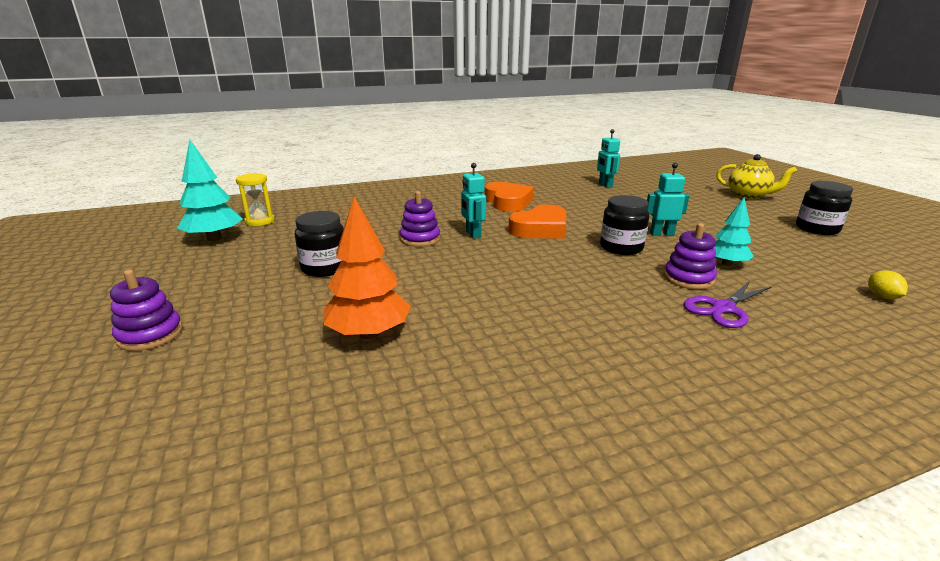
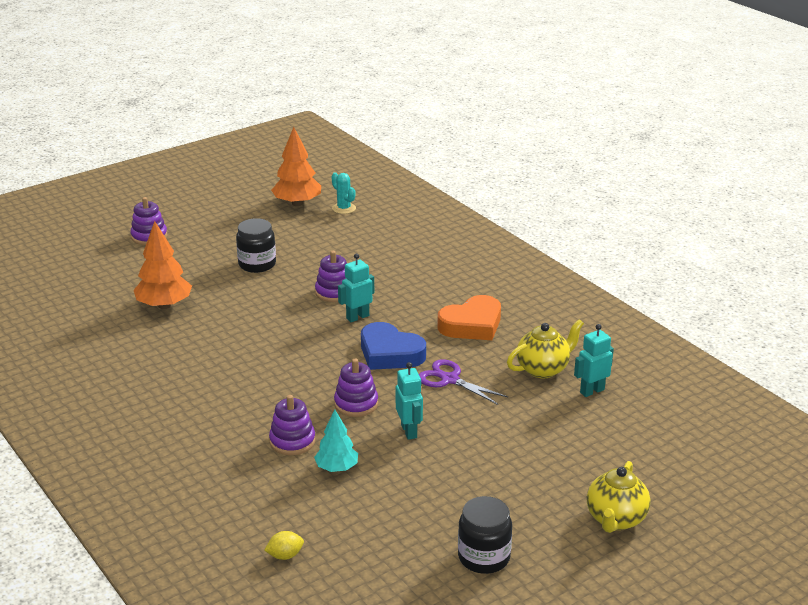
camera: 75 degrees right, 5 degrees up
(214, 238) = (297, 203): turquoise tree -> orange tree
(260, 221) = (344, 208): yellow hourglass -> turquoise cactus
(540, 229) = (390, 353): orange heart -> blue heart
(576, 192) = (543, 369): none -> yellow teapot
(621, 248) = (356, 404): black jar -> purple stacking toy
(723, 308) = (236, 455): purple scissors -> purple scissors (450, 380)

